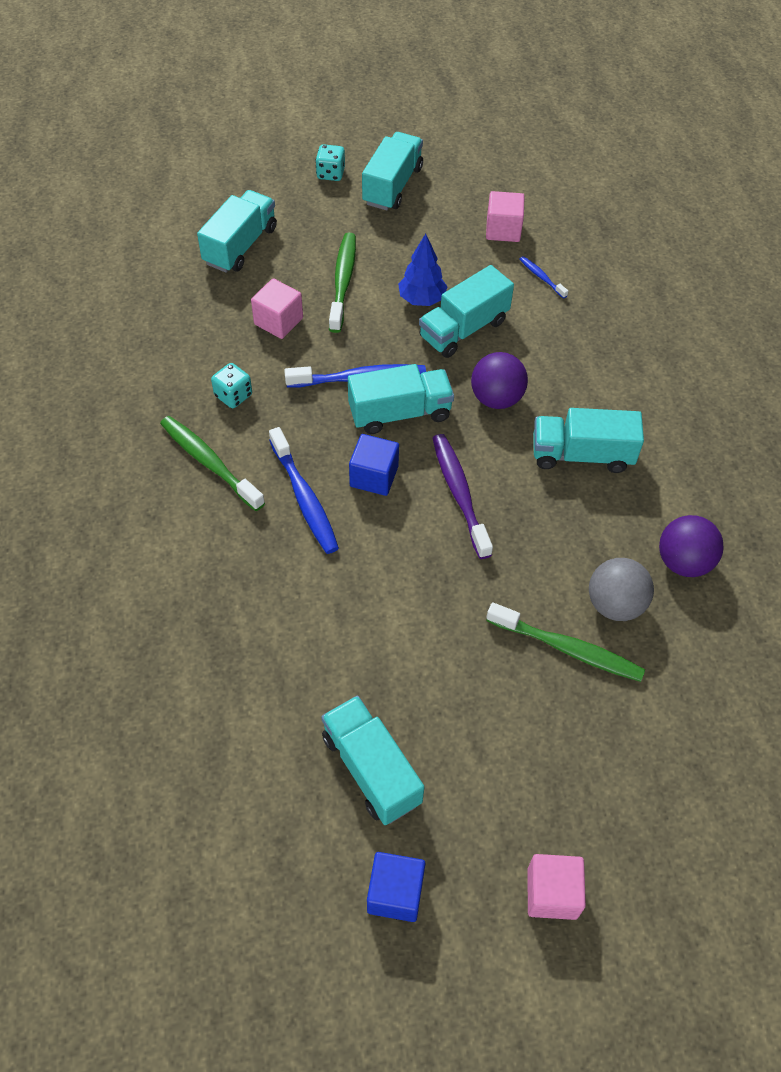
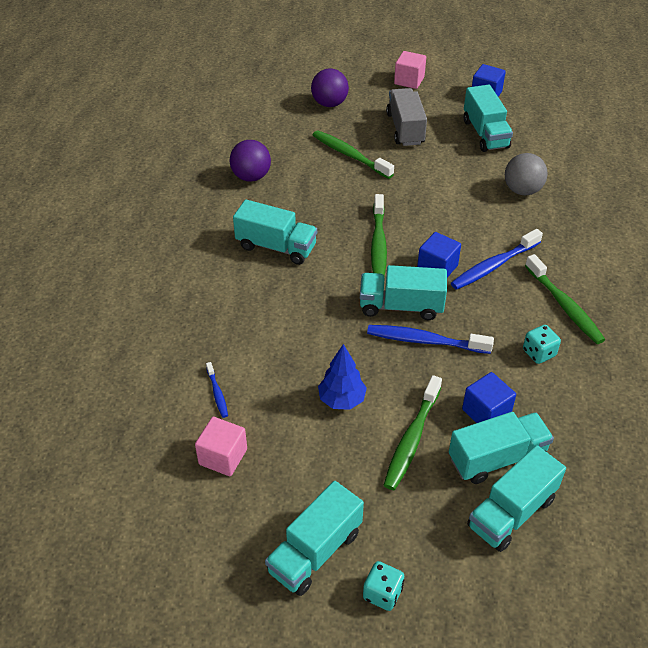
camera: 160 degrees left, 10 degrees down
(278, 321) = (486, 412): pink cube -> blue cube
(304, 498) = (493, 266): blue toothbrush -> blue toothbrush turned 120 degrees counterclockwise
(459, 493) = (378, 243): purple toothbrush -> green toothbrush
(464, 329) = (316, 361): turquoise truck -> turquoise truck (497, 458)
(496, 398) = (318, 299): purple ball -> purple ball (329, 104)
(507, 741) = (405, 129): none -> grey truck
(615, 604) = (309, 167): grey ball -> grey ball (522, 190)

